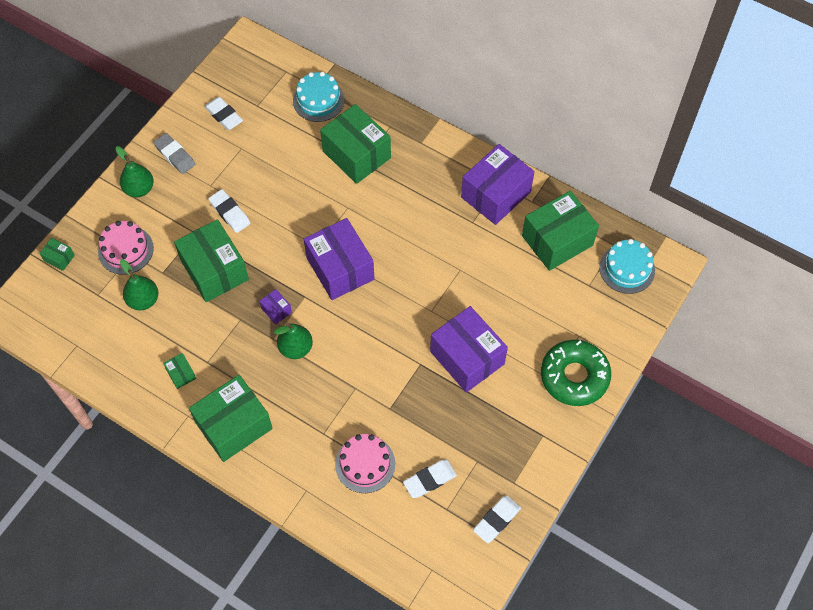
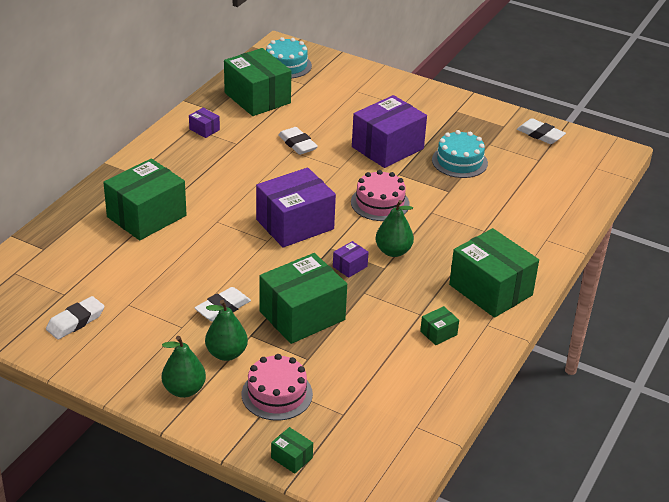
camera: 95 degrees left, 25 degrees down
(59, 258) = (291, 458): green box -> green box turned 75 degrees counterclockwise
(143, 300) = (347, 372): green pear -> green pear (226, 353)
(175, 155) = (134, 361): grey eraser -> none
(318, 100) = (65, 246): turquoise cake -> turquoise cake (459, 161)
(365, 464) = (509, 205): pink cake -> pink cake (380, 203)
(429, 480) = (514, 168): white eraser -> white eraser (297, 144)
(496, 195) = (204, 129): purple box -> purple box, size x0.42
(574, 376) = (397, 94): green donut -> none

